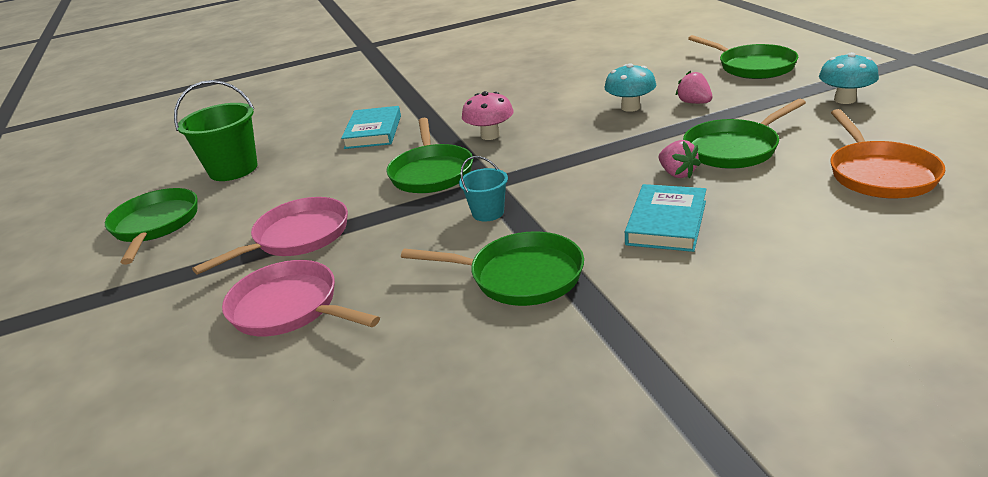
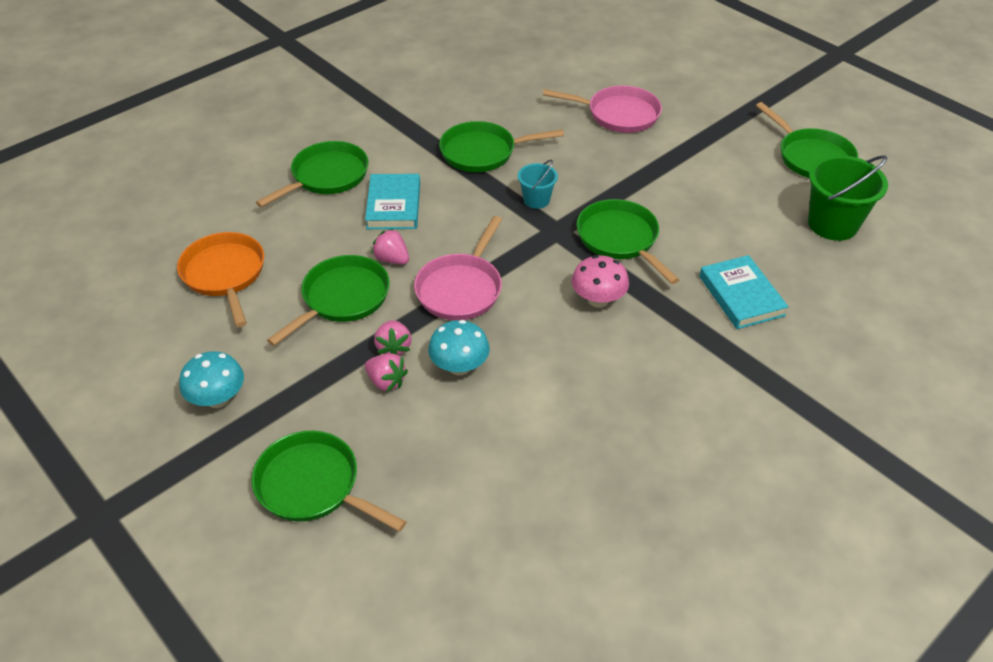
camera: 155 degrees right, 15 degrees up
(296, 237) = (673, 161): pink pan -> pink pan (461, 288)
(685, 118) = (394, 348): none -> pink strawberry
(764, 268) = (326, 177): none -> green pan

